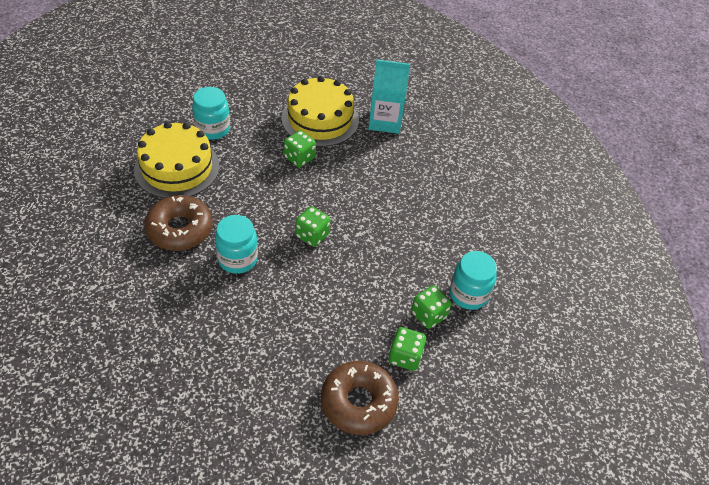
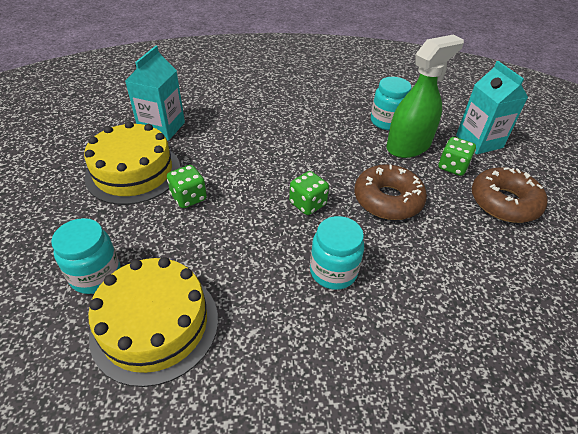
camera: 75 degrees left, 5 degrees down
(180, 229) = (275, 329): brown donut -> brown donut (388, 199)
(428, 315) = (408, 146): green dice -> green spray bottle
(466, 390) = (479, 141): none -> turquoise carton

